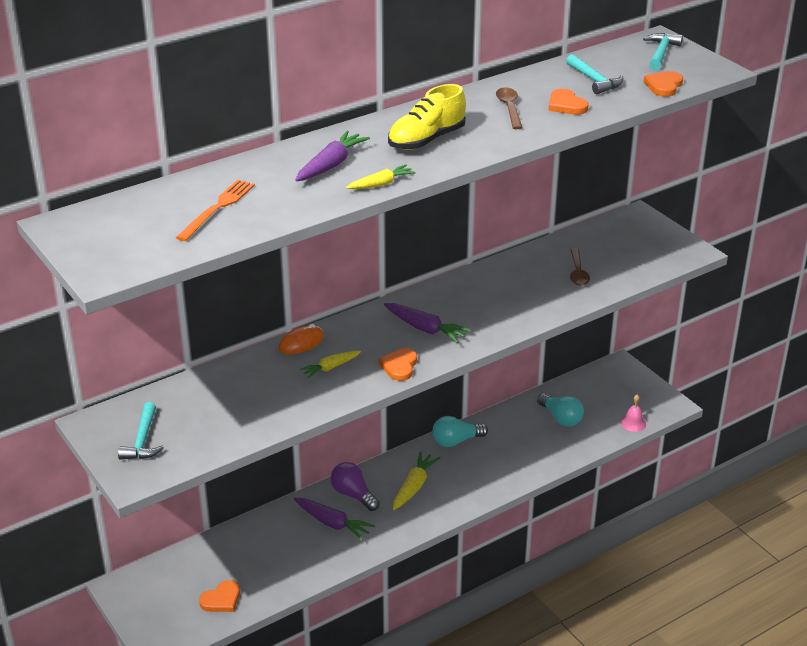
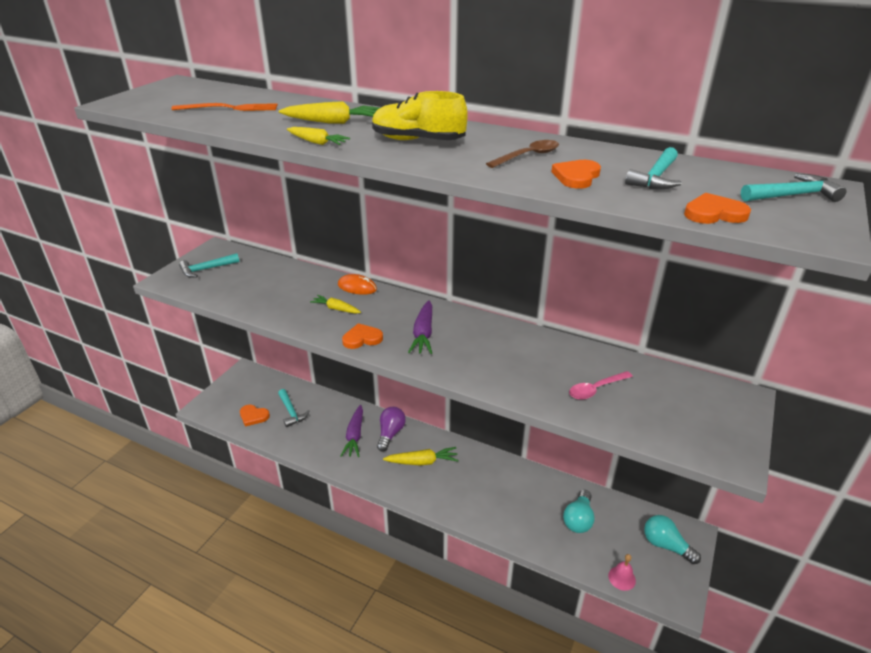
camera: 60 degrees right, 0 degrees up
(244, 563) = (291, 412): none -> turquoise hammer
(331, 165) = (333, 122): purple carrot -> yellow carrot
(456, 441) = (492, 464): turquoise light bulb -> turquoise light bulb (666, 545)
(578, 272) = (596, 389): brown spoon -> pink spoon

